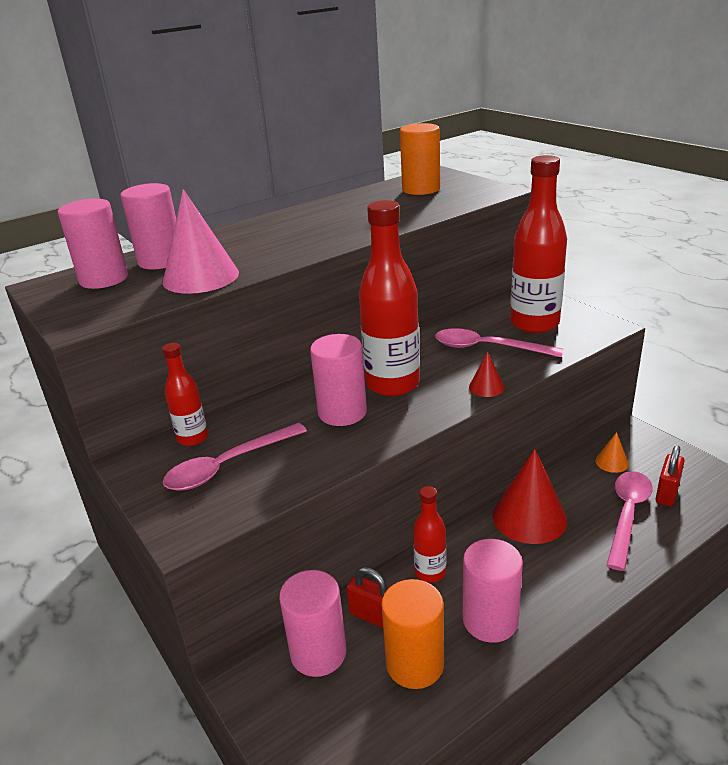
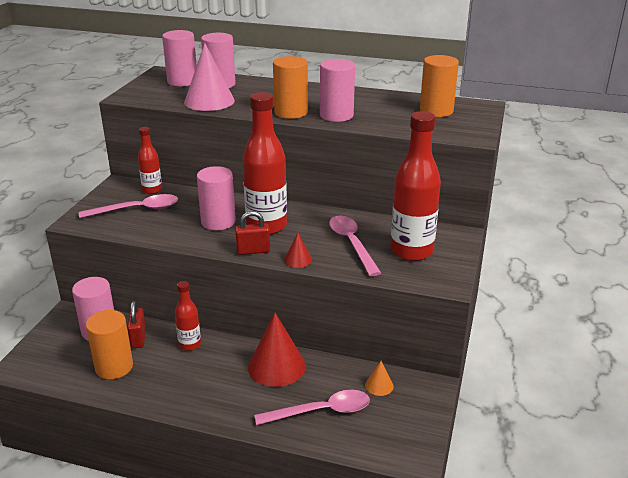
camera: 50 degrees right, 0 degrees up
(228, 466) = (137, 210): pink spoon -> pink spoon turned 150 degrees clockwise
(316, 244) = (291, 112): none -> orange cylinder
(490, 620) = (167, 383): pink cylinder -> pink cylinder (336, 115)
(667, 493) = (367, 425): red padlock -> red padlock (253, 251)

